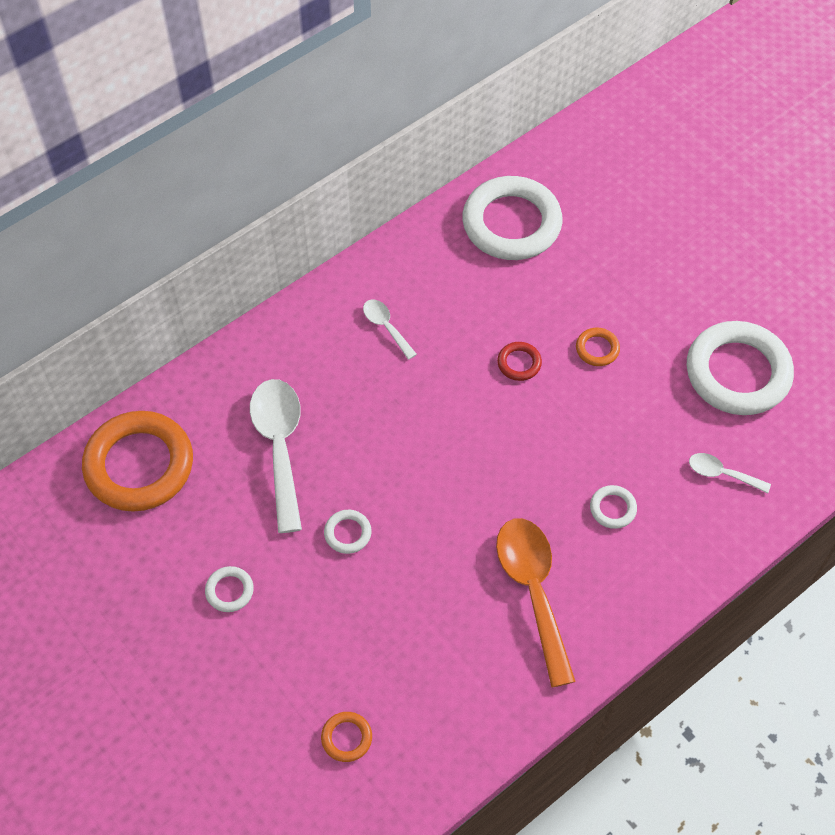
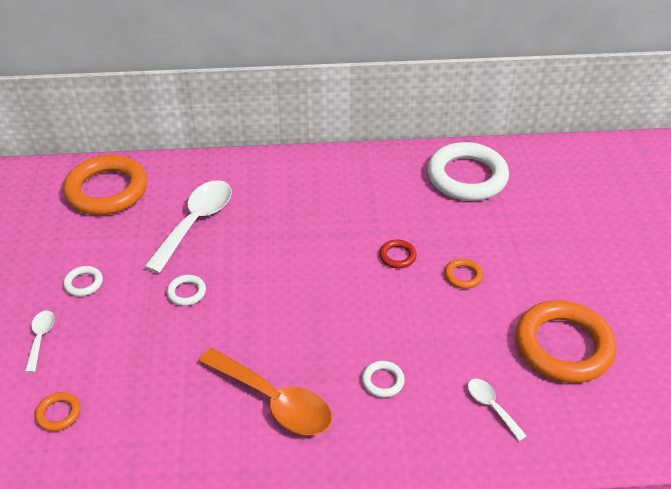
camera: 35 degrees right, 15 degrees down
(386, 327) = (327, 193): white spoon -> white spoon (41, 338)
(533, 591) = (273, 400): orange spoon -> orange spoon turned 105 degrees clockwise
(737, 373) = (563, 346): white ring -> orange ring

